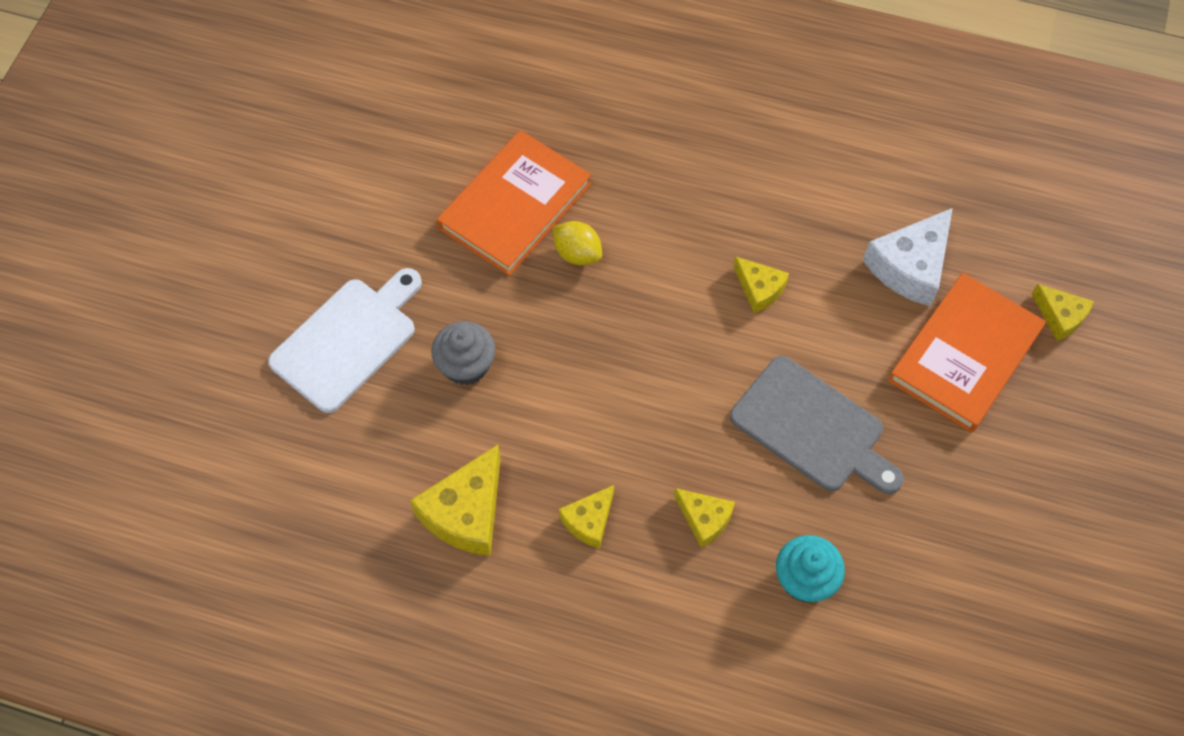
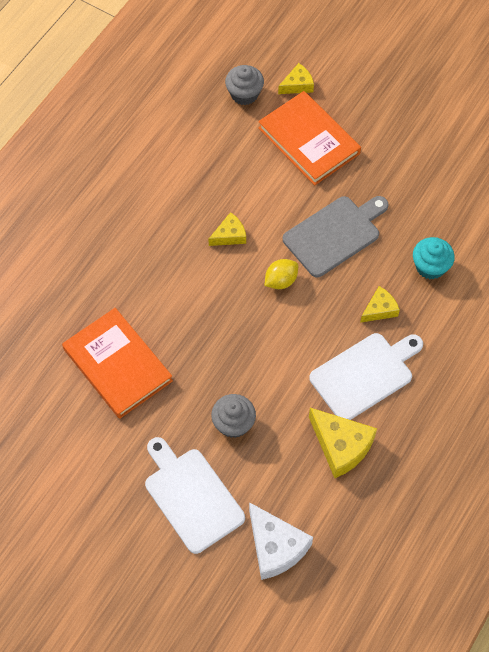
camera: 75 degrees left, 0 degrees up
(577, 253) = (169, 335): yellow lemon -> yellow lemon (281, 281)
(589, 521) = (365, 374): yellow cheese -> white cutting board
(910, 266) = (239, 149): white cheese -> white cheese (275, 547)
(1010, 249) = (244, 94): none -> grey cupcake

